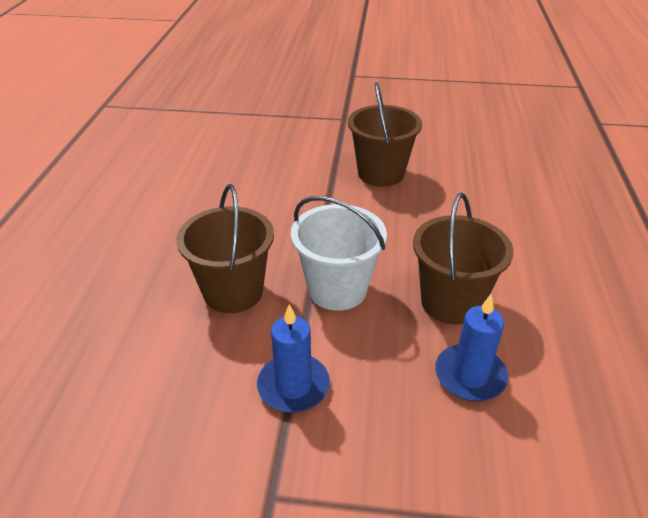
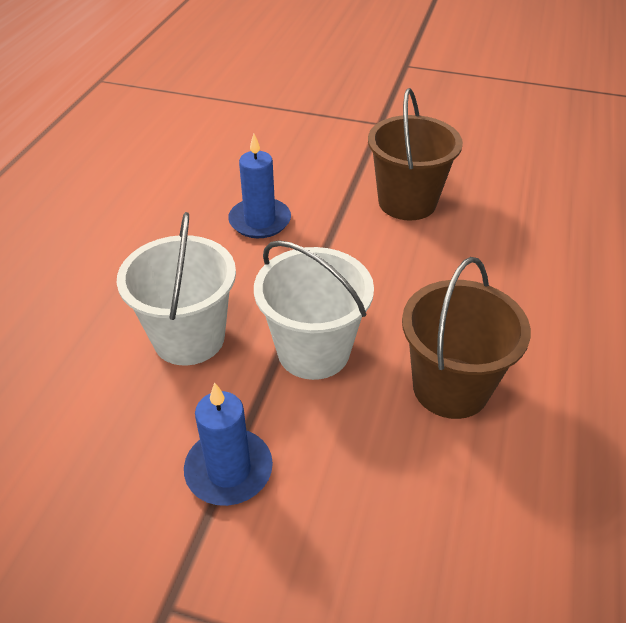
camera: 10 degrees right, 5 degrees up
(233, 292) = (189, 338): brown bucket -> white bucket
(470, 375) = (448, 490): blue candle -> blue candle (260, 221)

